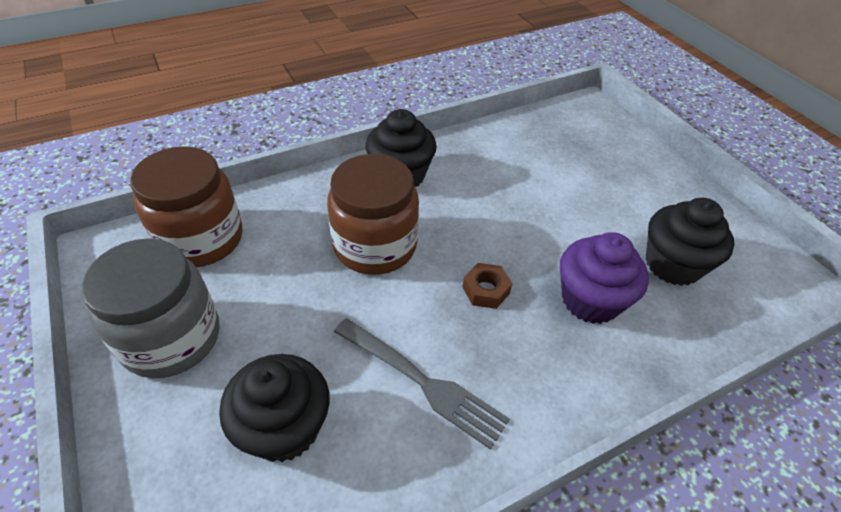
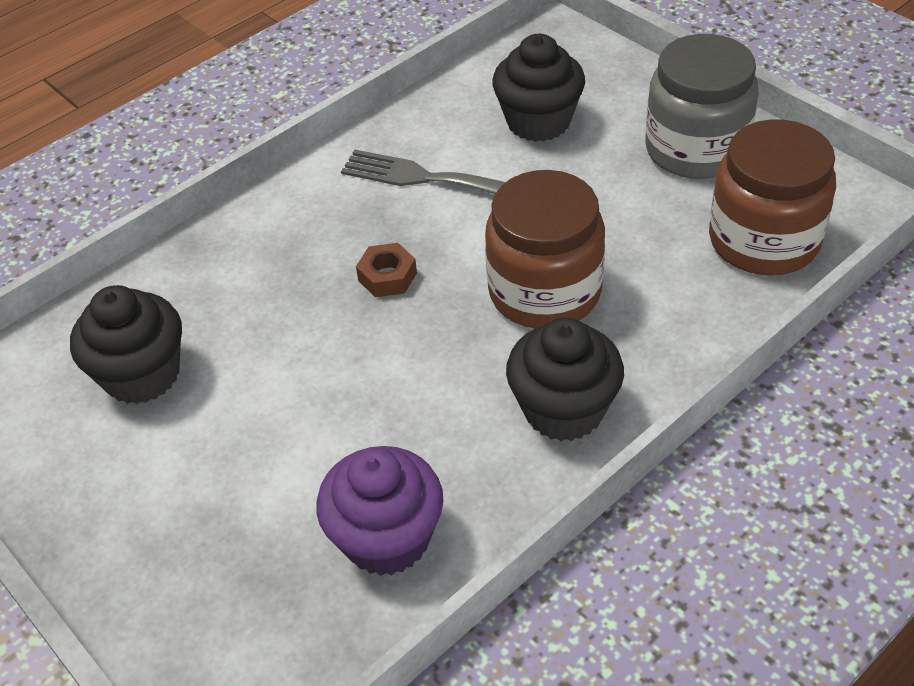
camera: 170 degrees right, 0 degrees up
(590, 300) = (258, 299): purple cupcake -> purple cupcake (387, 538)

